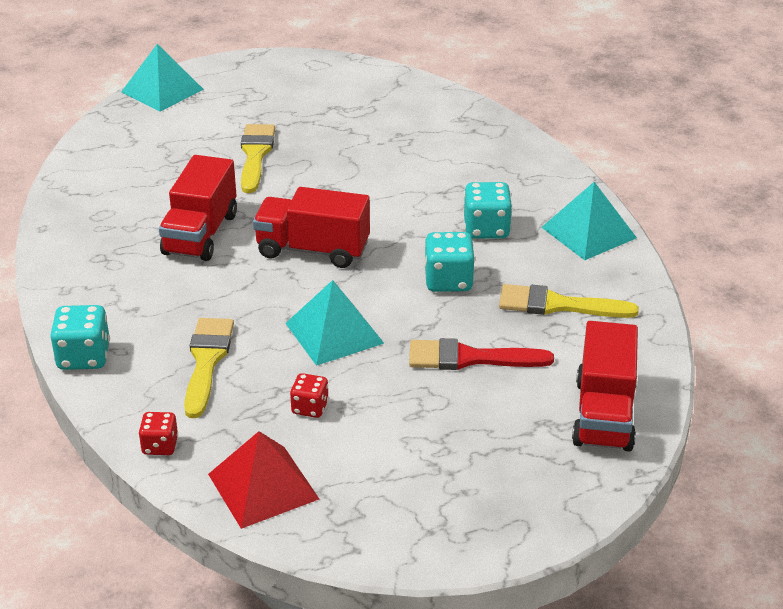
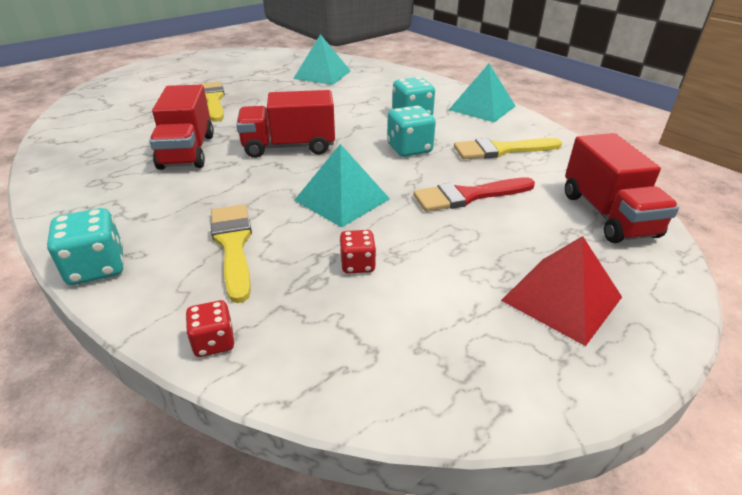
camera: 20 degrees left, 0 degrees up
(162, 90) = (124, 77): turquoise pyramid -> turquoise pyramid (322, 74)
(263, 486) = (355, 358): red pyramid -> red pyramid (561, 298)

